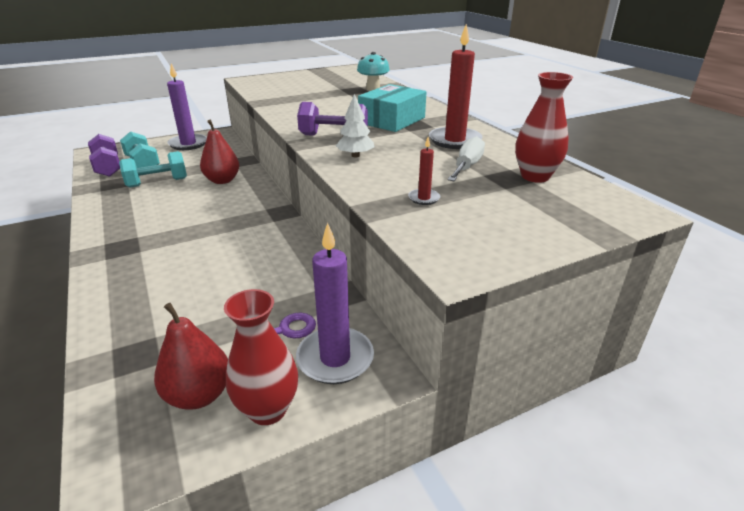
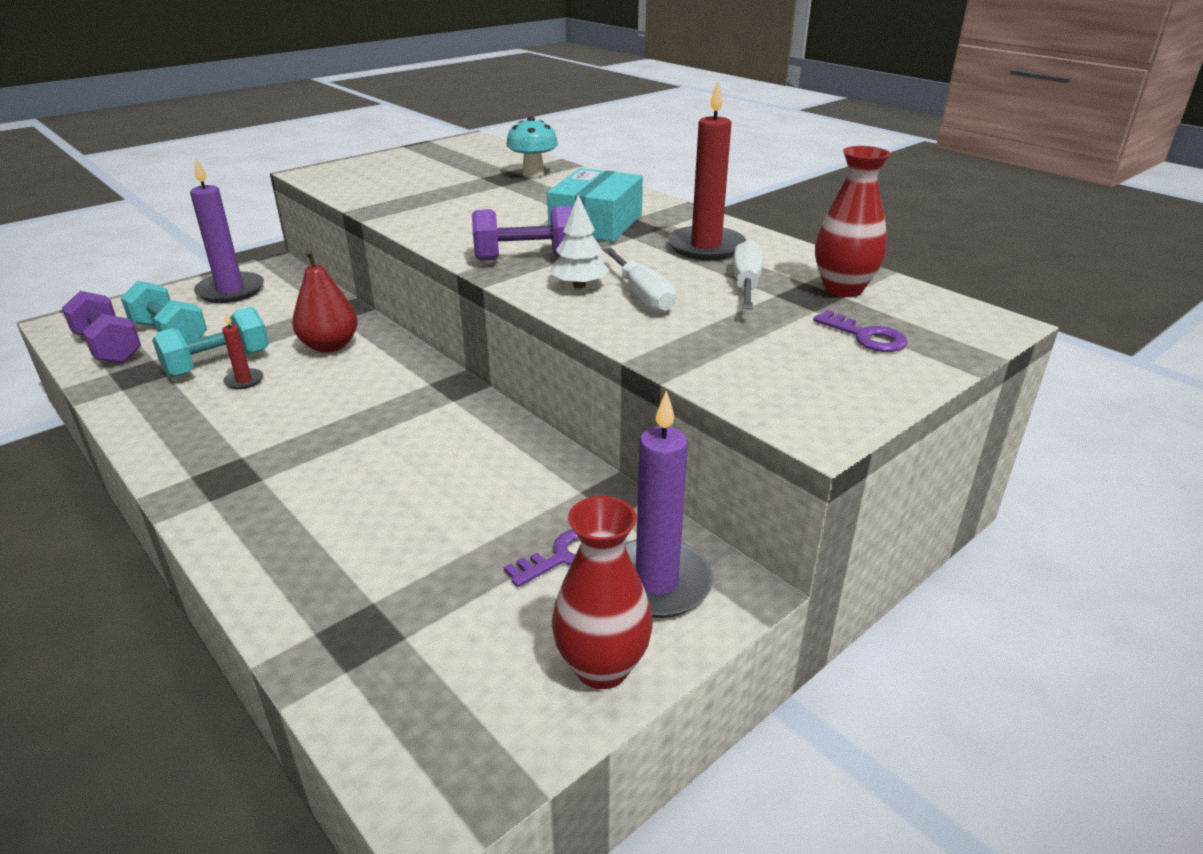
camera: 15 degrees left, 0 degrees up
(199, 395) = (492, 669): red pear -> none
(391, 166) = (642, 296): none -> white screwdriver
(424, 198) = (717, 338): red candle -> red candle (244, 381)
(532, 210) = (866, 336): none -> purple key

